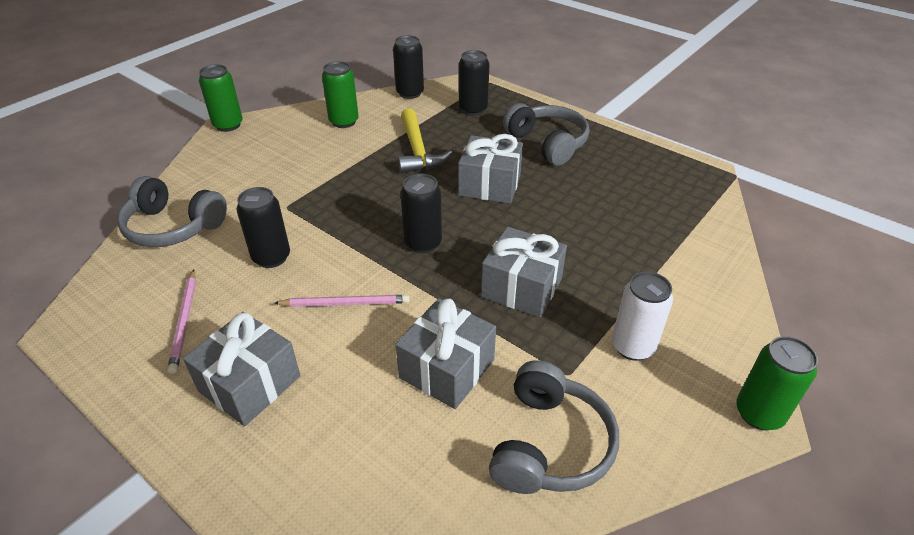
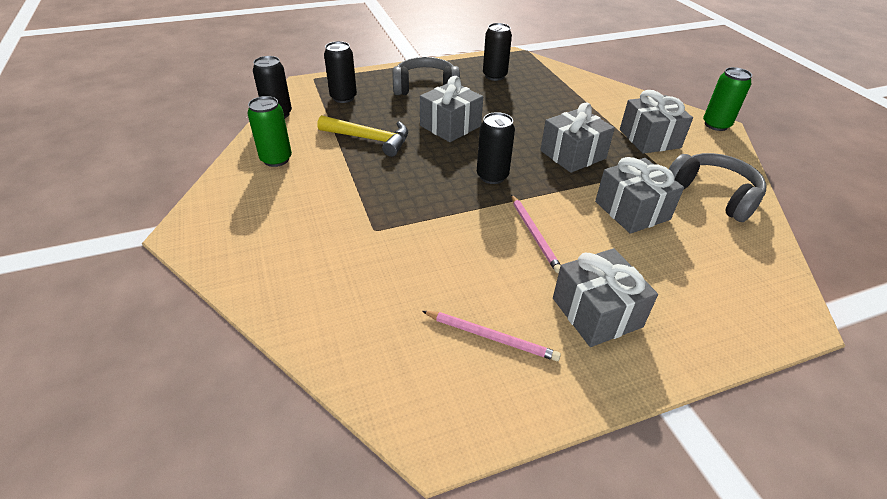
camera: 60 degrees left, 0 degrees up
(173, 227) = (330, 313): grey headphones -> none
(228, 125) = (180, 229): green can -> none
(271, 257) = (442, 258): black can -> black can (494, 76)
(345, 303) = (534, 234): pink pencil -> pink pencil turned 135 degrees clockwise
(633, 346) = (649, 139): white can -> grey gift

